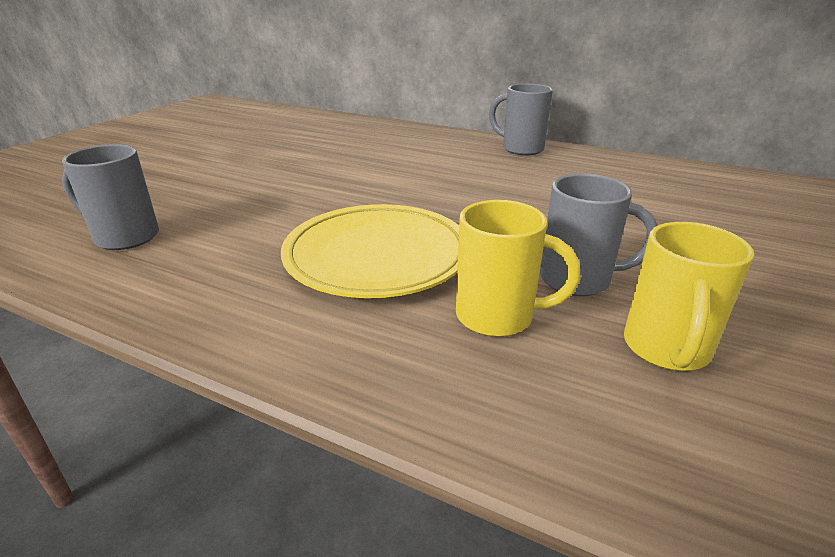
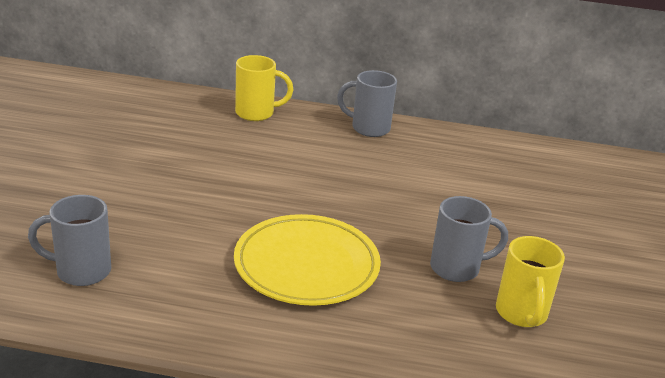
camera: 20 degrees left, 0 degrees up
(498, 316) = (414, 305): yellow mug -> yellow mug (256, 113)

